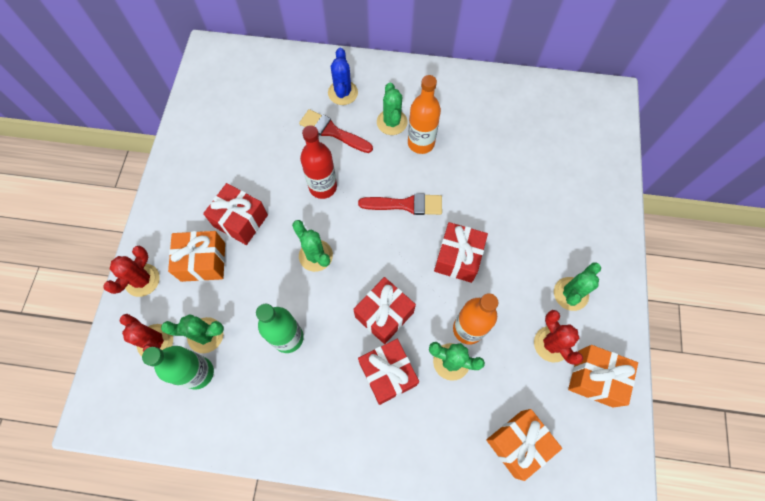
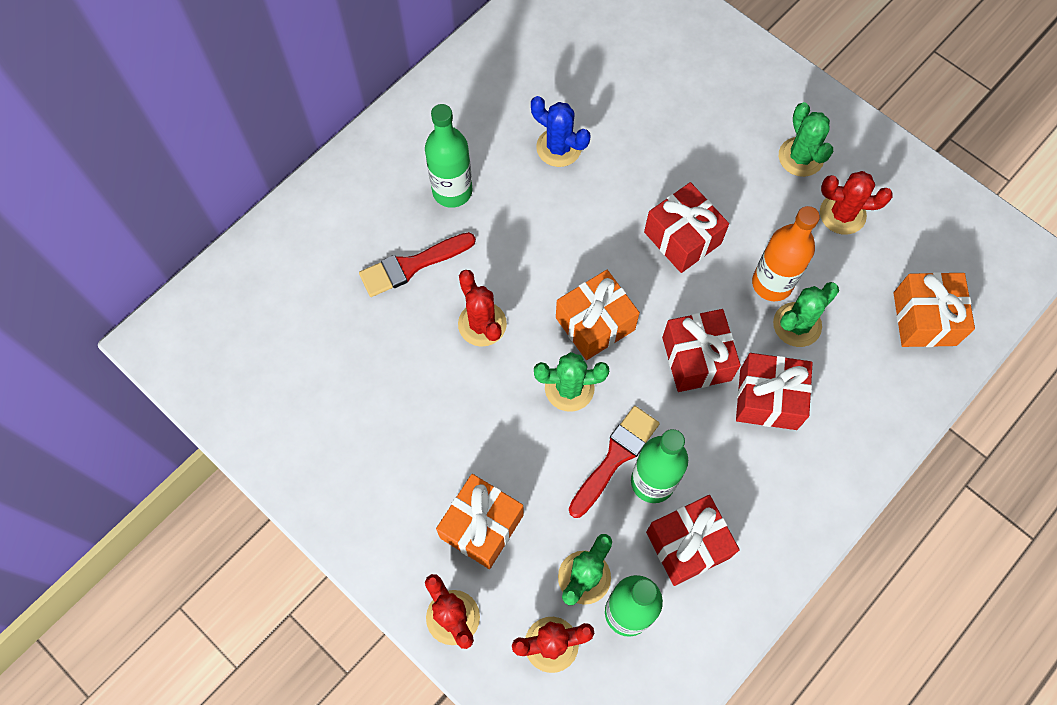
camera: 55 degrees left, 0 degrees up
(240, 220) = (456, 448): red gift -> red gift (688, 545)
(323, 187) = (482, 324): red bottle -> red cactus
(343, 93) = (364, 219): blue cactus -> blue cactus (559, 147)
(392, 122) = (452, 191): green cactus -> green bottle
(406, 204) = (576, 248): red brush -> red brush (615, 457)
(421, 143) = (506, 179): orange bottle -> none
(595, 378) = (904, 200): orange gift -> orange gift (595, 323)

